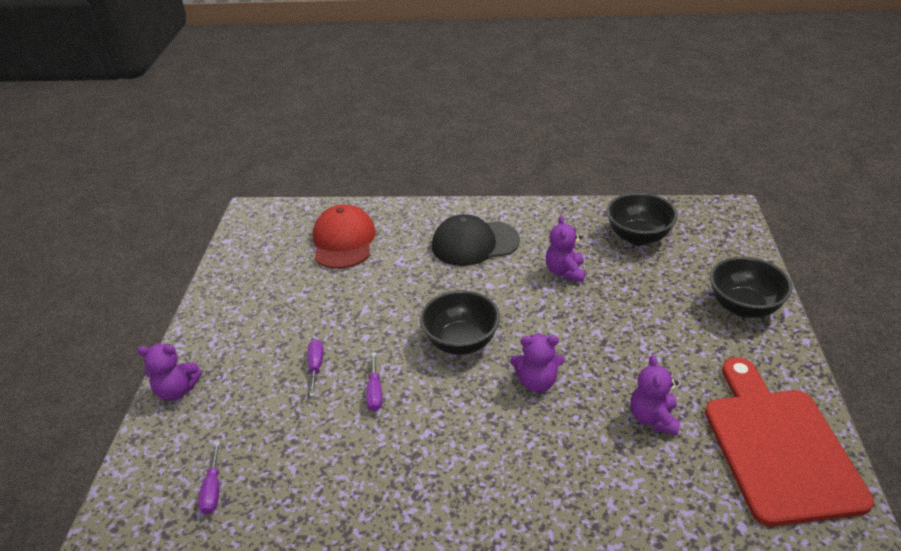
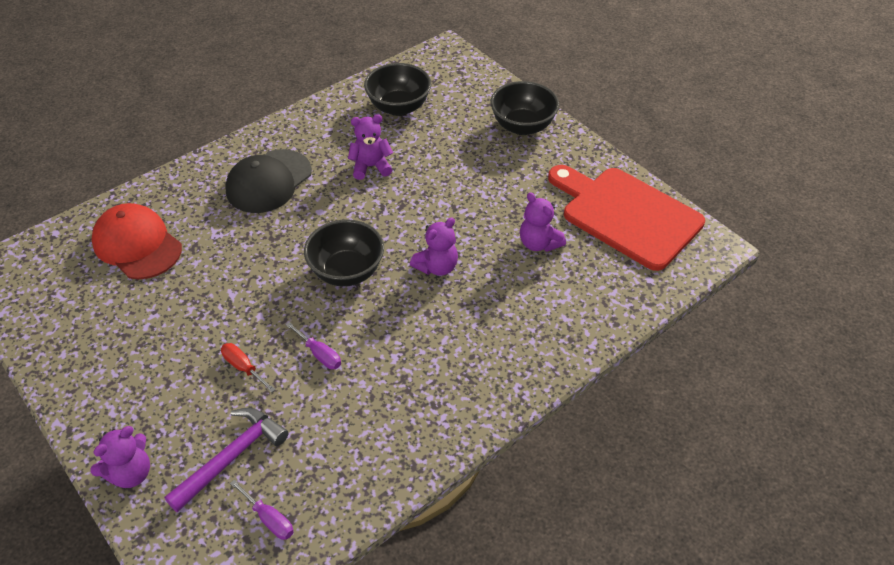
camera: 45 degrees left, 10 degrees up
(240, 426) = (232, 457): none -> purple hammer
(316, 366) = (243, 367): purple screwdriver -> red screwdriver
(565, 272) = (371, 167): purple teddy bear -> purple teddy bear turned 120 degrees clockwise

